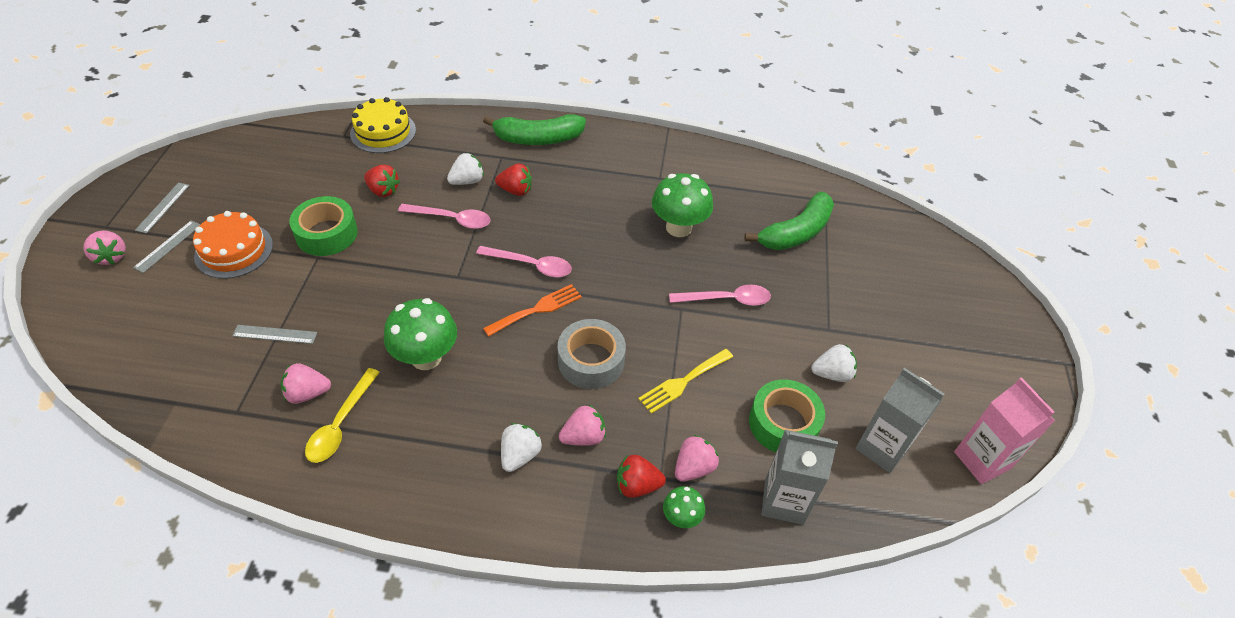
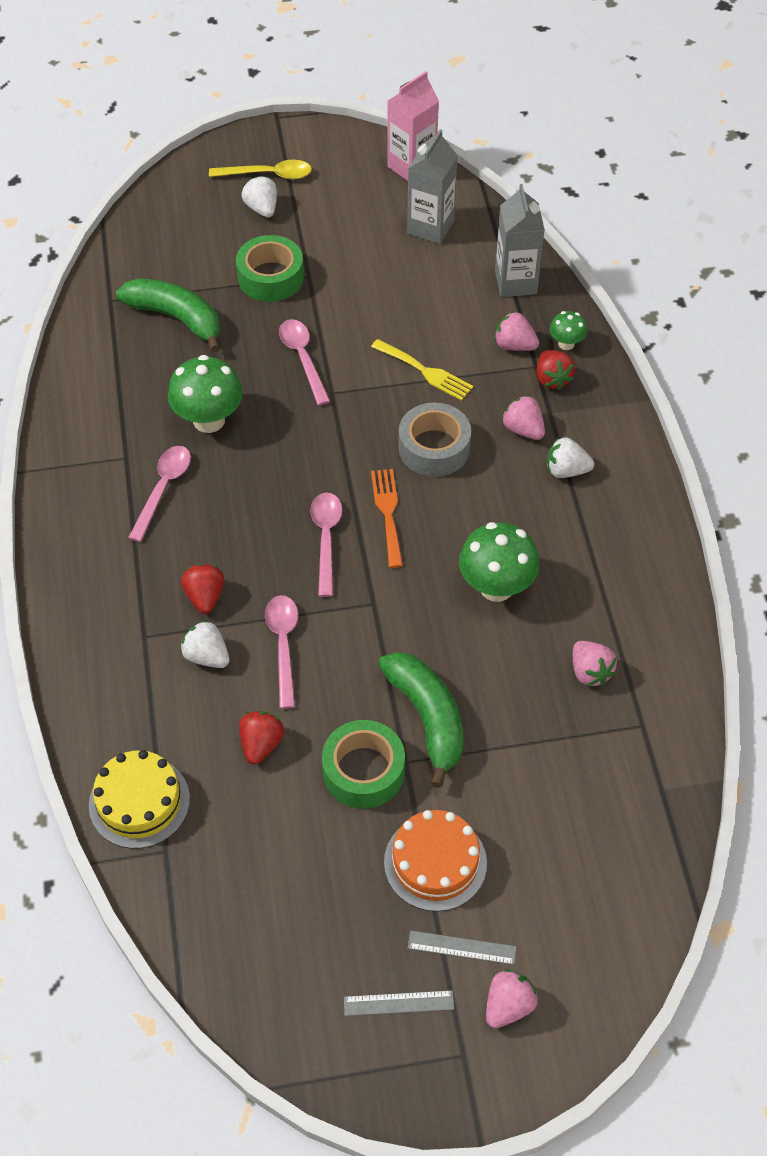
camera: 105 degrees left, 5 degrees up
(275, 334) = (534, 743): grey ruler -> none
(340, 424) = (608, 625): yellow spoon -> yellow spoon (268, 175)
(537, 309) = (388, 512): orange fork -> orange fork turned 45 degrees clockwise
(538, 139) = (91, 607): green banana -> green banana (427, 718)
(621, 190) = (163, 489): none -> pink spoon
(783, 423) = (437, 293): green tape -> green tape (270, 277)
(832, 374) = (363, 267): white strawberry -> white strawberry (262, 208)

